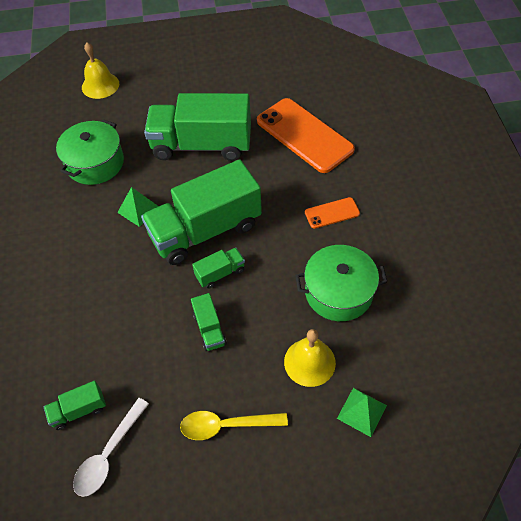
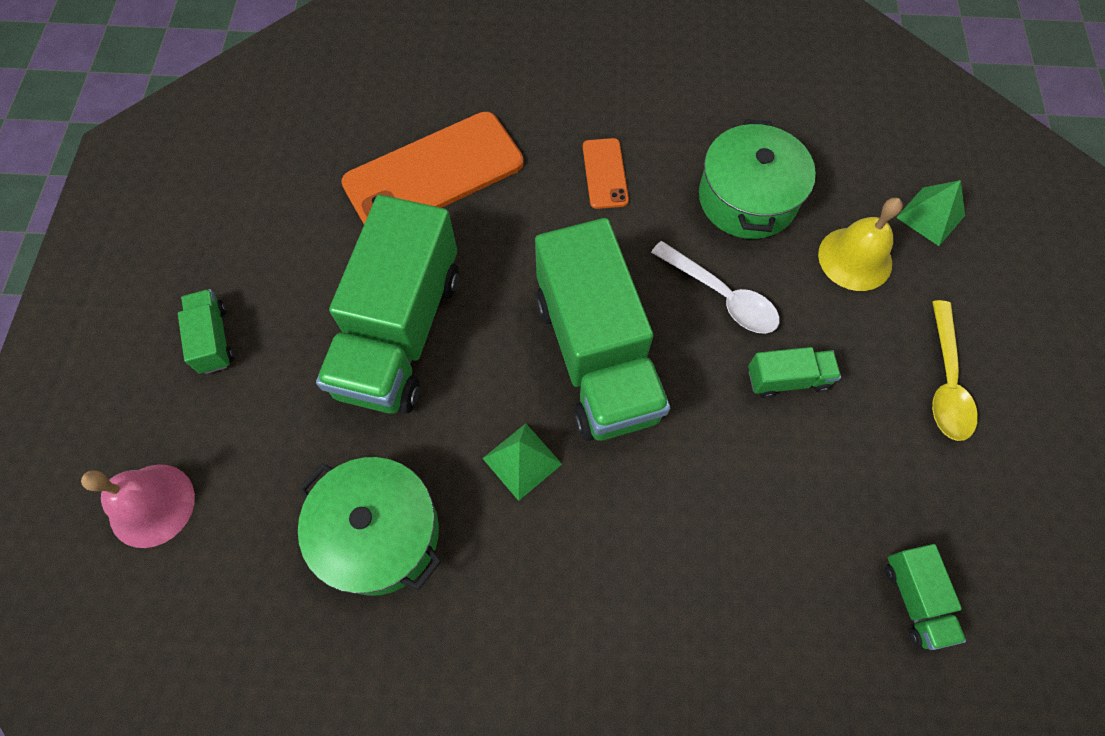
camera: 80 degrees left, 10 degrees up
(100, 85) = (152, 505): yellow bell -> pink bell
(108, 454) = (988, 556): white spoon -> white spoon (721, 296)
(220, 273) = (687, 347): green truck -> green truck (213, 339)

